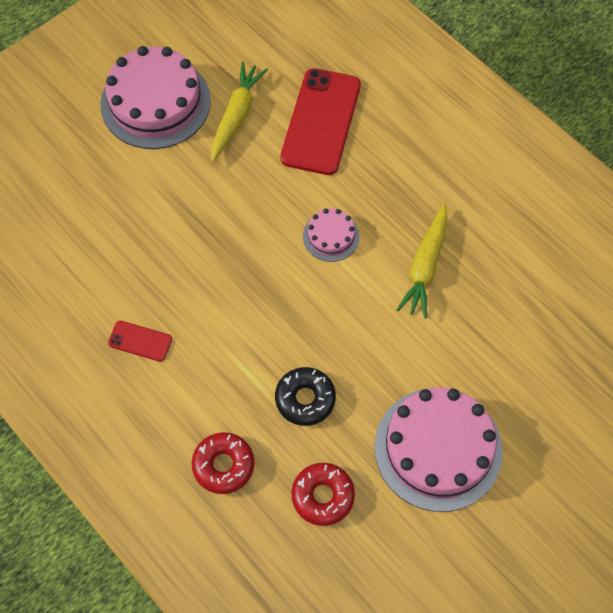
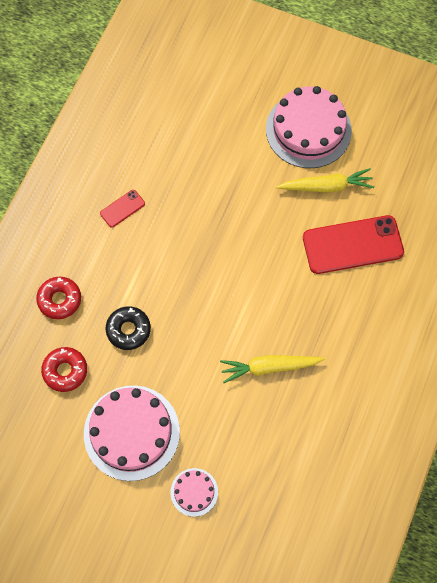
camera: 65 degrees right, 5 degrees up
(140, 341) = (122, 208): red phone -> red phone turned 60 degrees clockwise
(331, 236) = (260, 293): pink cake -> pink cake (194, 492)

